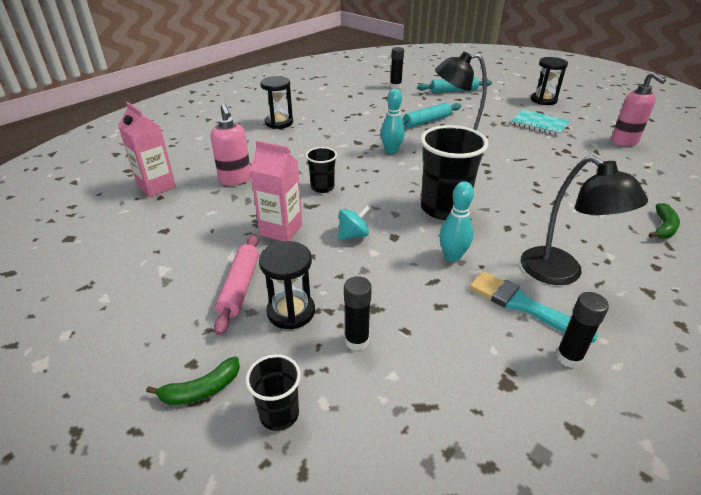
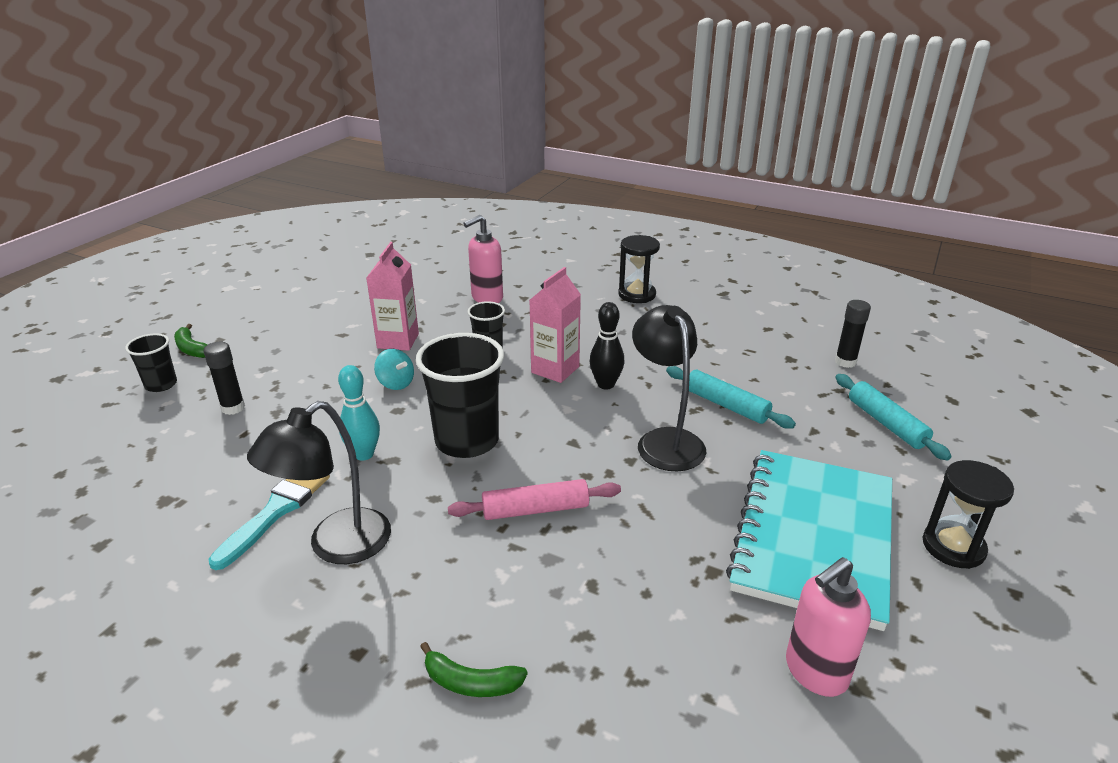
camera: 75 degrees right, 5 degrees down
(156, 186) = (459, 265): pink carton -> pink carton (555, 369)
(240, 287) = (307, 339): pink rolling pin -> pink rolling pin (535, 510)
(291, 311) = (274, 369): black hourglass -> none
(391, 151) = (606, 384): turquoise bowling pin -> black bowling pin
(539, 124) = (813, 537): turquoise notebook -> turquoise notebook, size x2.03
(568, 357) = (190, 545): black glue stick -> none

